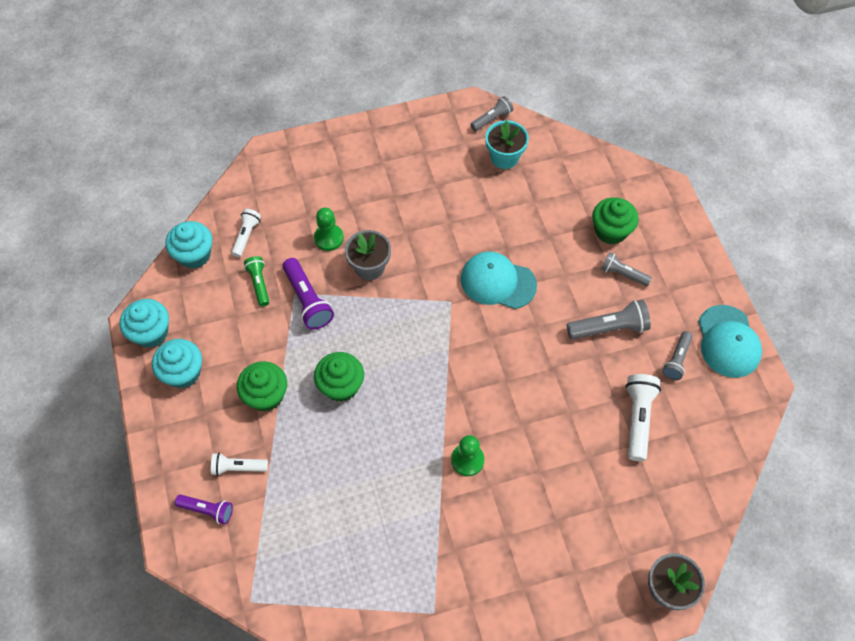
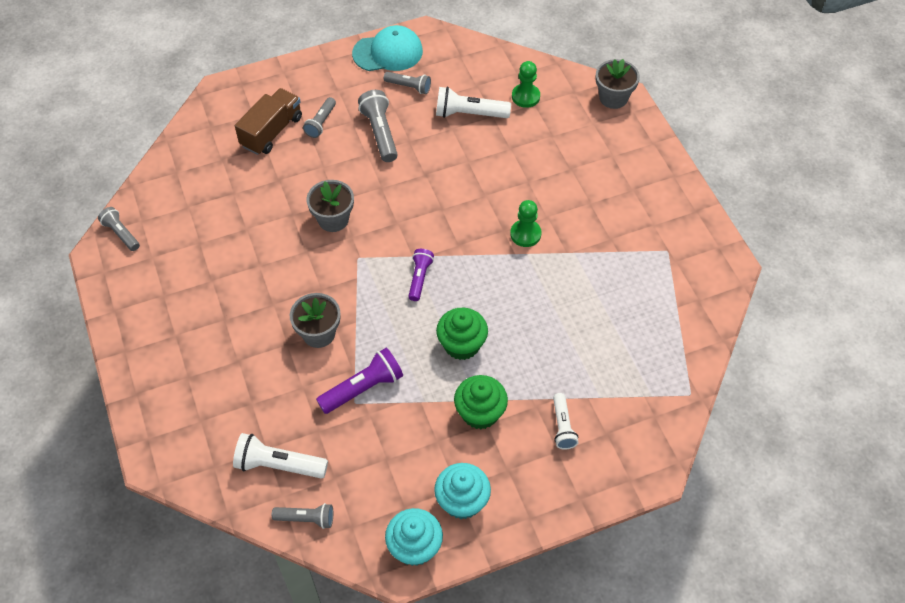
camera: 95 degrees left, 5 degrees down
(194, 255) = (306, 519): turquoise cupcake -> grey flashlight
(207, 510) = (611, 447): purple flashlight -> purple flashlight (420, 278)
(246, 236) = (278, 465): white flashlight -> white flashlight, size x1.56
(259, 284) = (344, 440): green flashlight -> none
(329, 238) = (281, 377): green pawn -> green pawn (525, 96)
(498, 282) = (333, 219): turquoise cap -> grey flower pot
(504, 157) = (176, 220): turquoise flower pot -> none
(610, 231) = (271, 131): green cupcake -> brown truck

